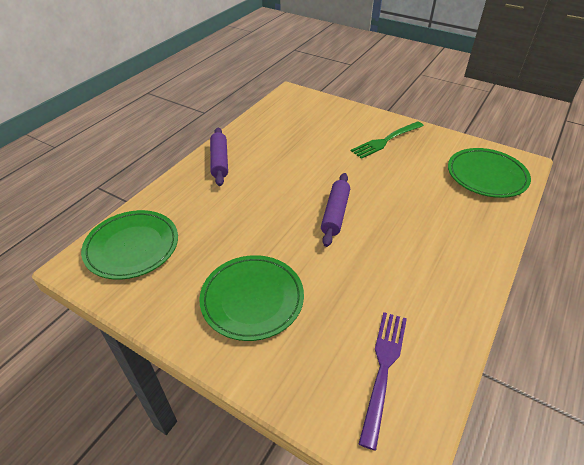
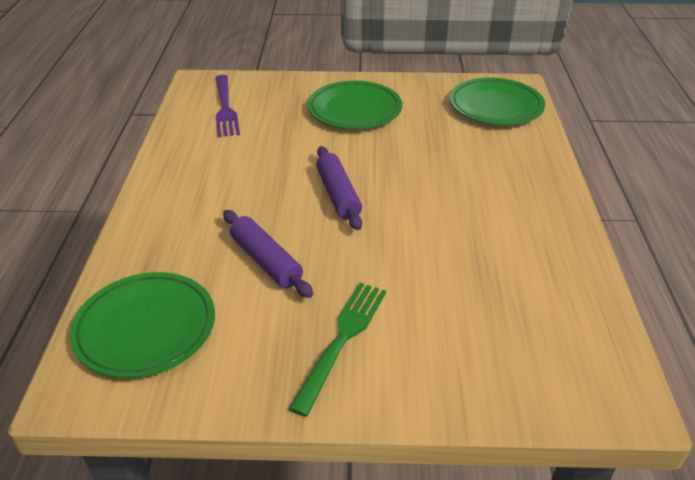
camera: 150 degrees right, 5 degrees down
(219, 161) = (540, 205): purple rolling pin -> purple rolling pin (266, 261)

